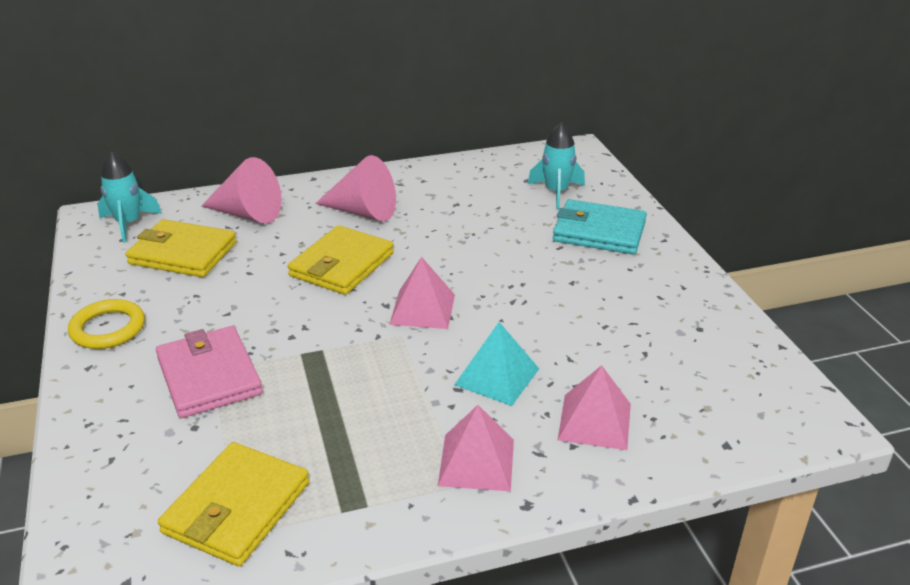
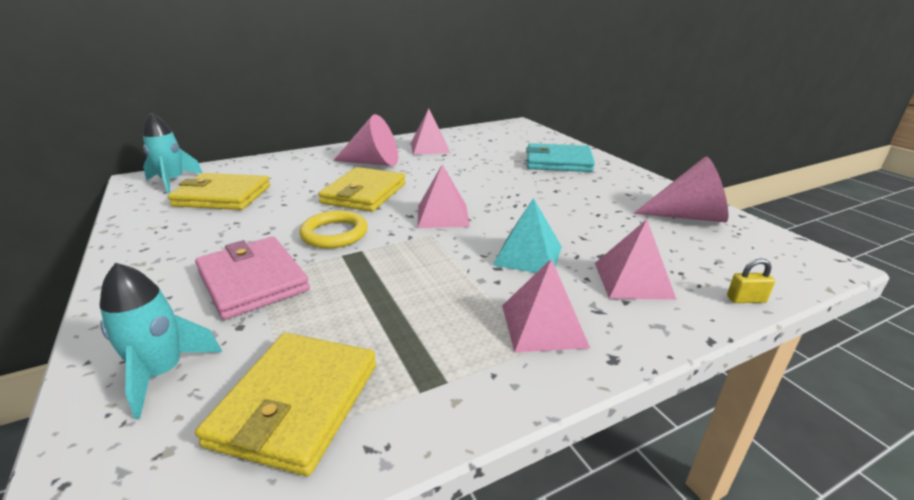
camera: 10 degrees left, 5 degrees down
(108, 328) = (147, 253): yellow ring -> yellow ring (334, 234)
(248, 214) = (278, 169): pink cone -> pink cone (688, 216)
(441, 189) = (430, 147): none -> pink pyramid
(556, 192) = (515, 144): turquoise rocket -> turquoise rocket (162, 373)
(701, 459) = (746, 299): none -> yellow padlock

